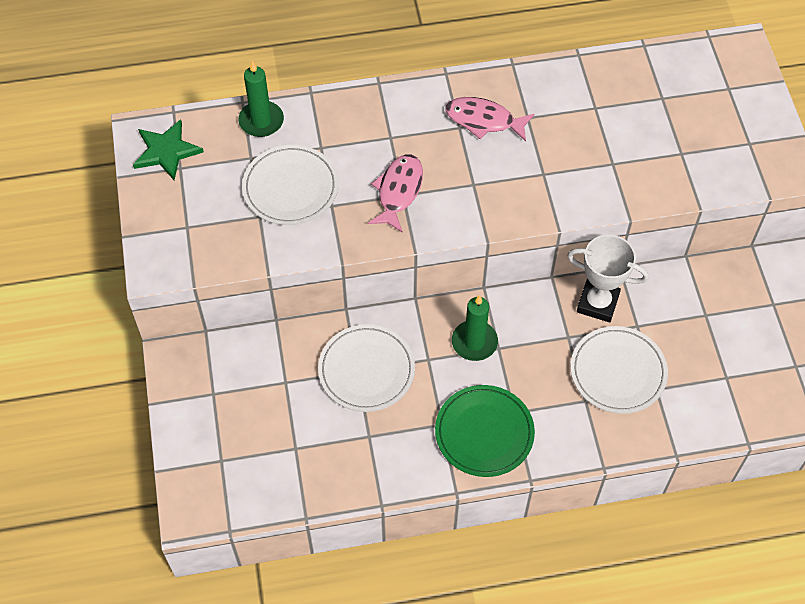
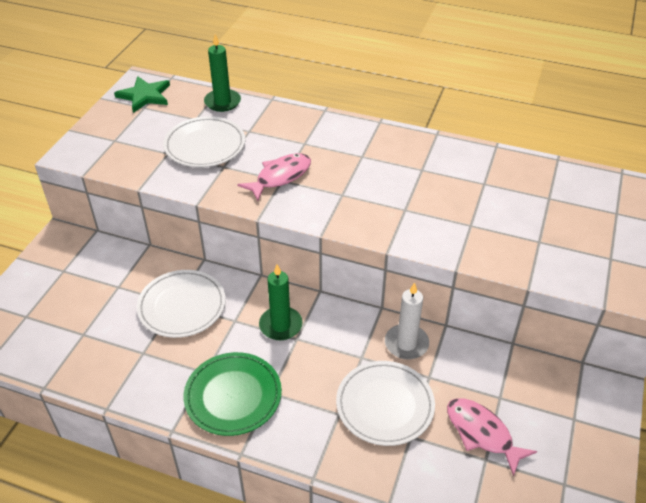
camera: 30 degrees right, 15 degrees down
(484, 120) = (385, 159): pink fish -> pink fish (482, 433)
(597, 303) = (406, 343): white trophy -> white candle

